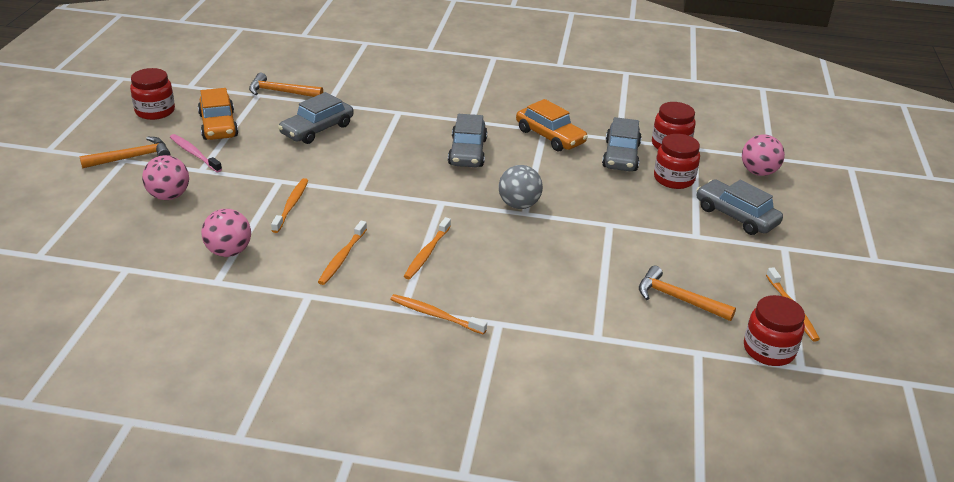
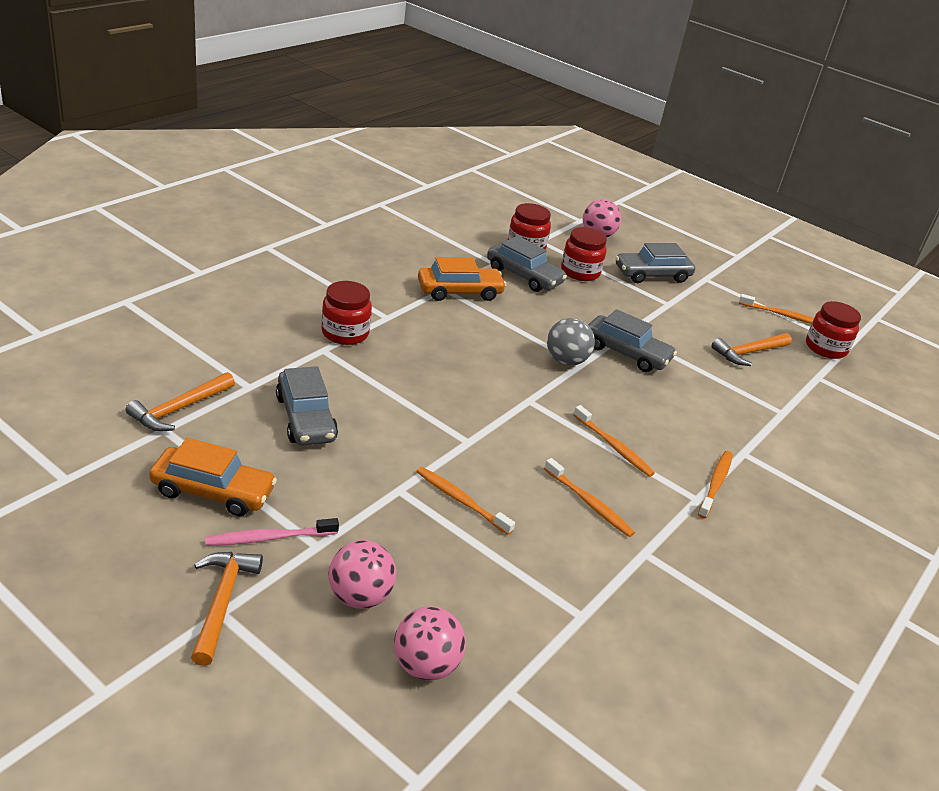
camera: 65 degrees left, 0 degrees up
(155, 111) = (105, 536): red jar -> red jar (345, 333)
(229, 252) = (526, 584): pink ball -> pink ball (425, 665)
(435, 315) = (715, 483): orange toothbrush -> orange toothbrush turned 150 degrees clockwise
(467, 152) = (447, 346): grey car -> grey car (626, 353)

